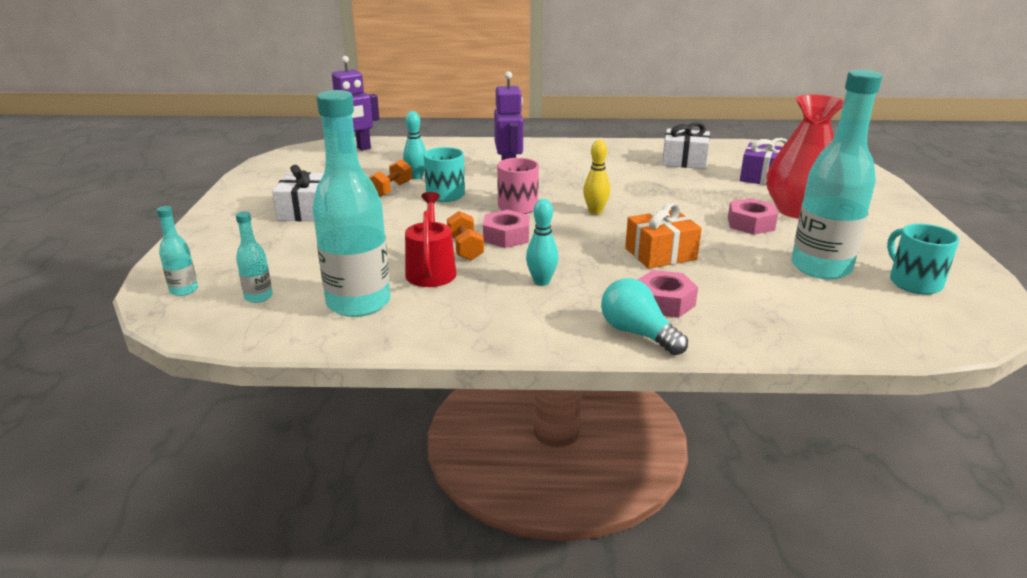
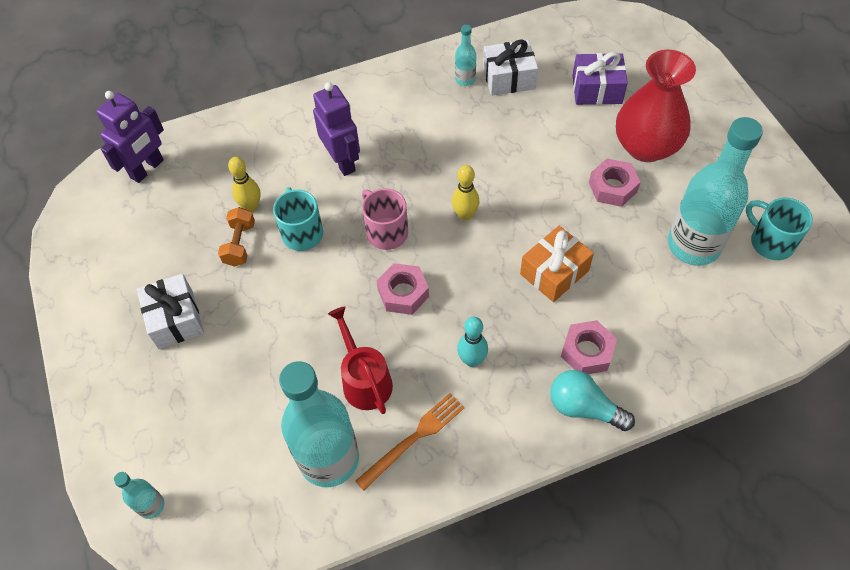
camera: 20 degrees left, 30 degrees up
(258, 297) = (231, 487): turquoise bottle -> turquoise bottle (465, 79)
(416, 177) = (251, 207): turquoise bowling pin -> yellow bowling pin
(447, 311) = (413, 438): none -> orange fork
(465, 248) = (376, 330): orange dumbbell -> none

